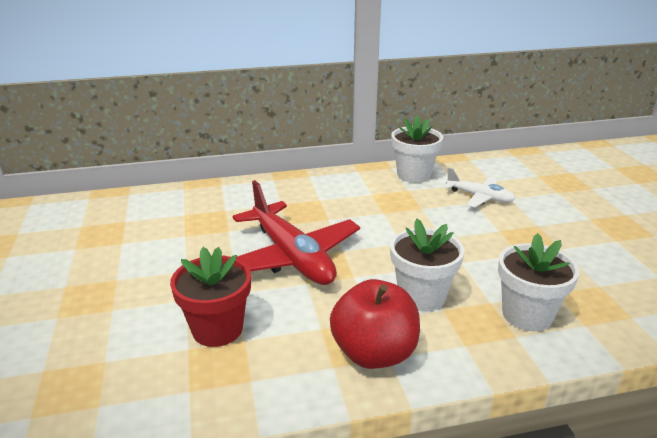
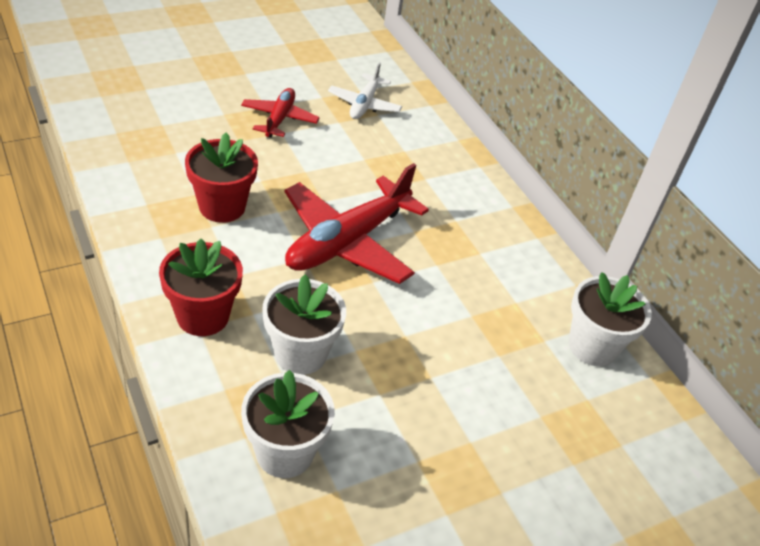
camera: 70 degrees right, 15 degrees up
(93, 278) = (279, 119): none -> red plane
(374, 353) = (203, 316): red apple -> red flower pot
(480, 197) = (558, 425): white plane -> white plane (364, 104)

